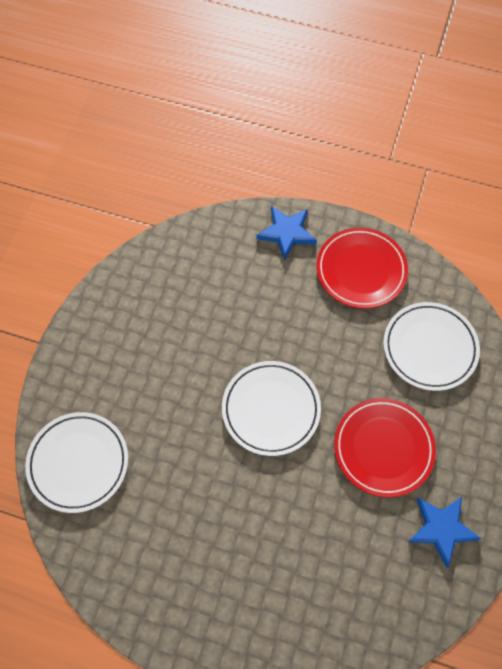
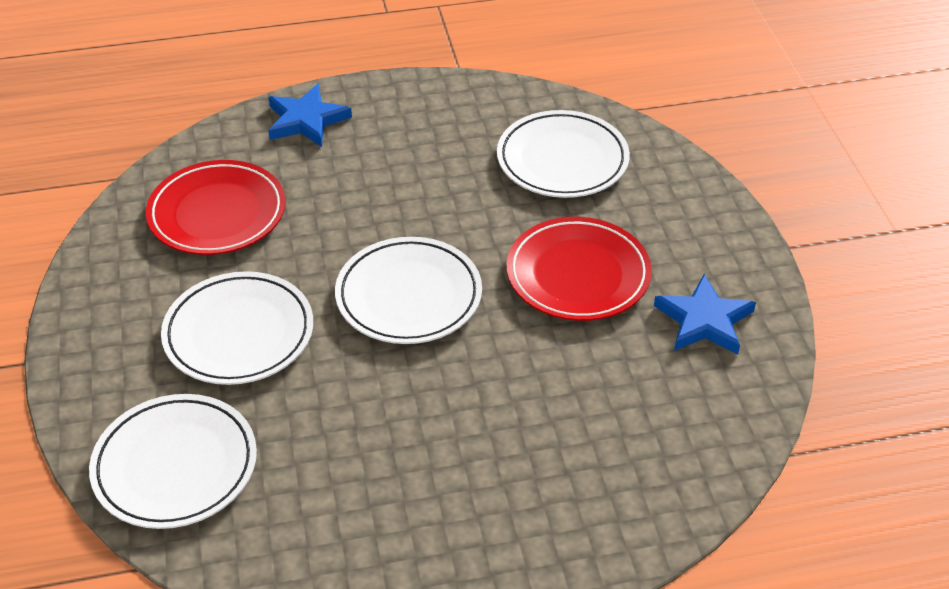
camera: 30 degrees left, 20 degrees down
(160, 385) = (239, 333): none -> white plate
(361, 270) = (426, 121): red plate -> red plate (217, 213)

